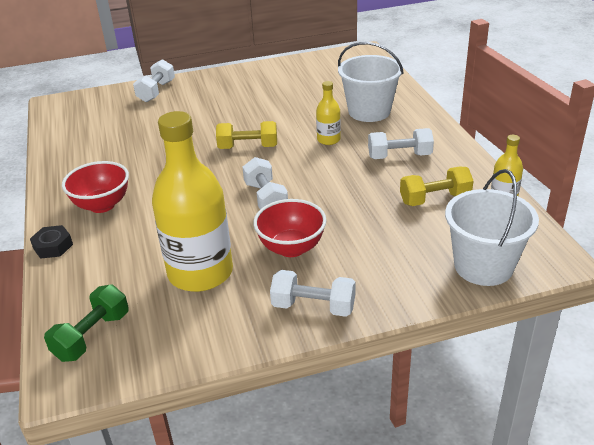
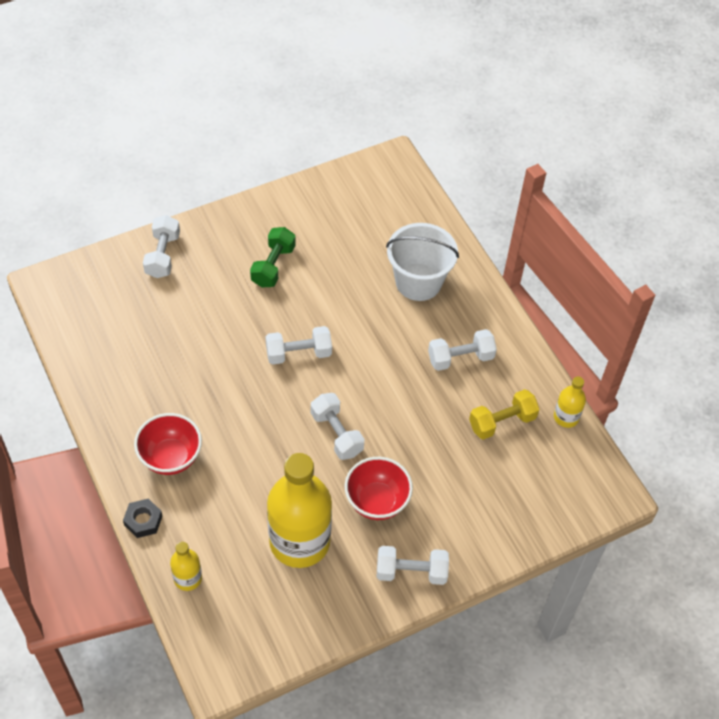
camera: 15 degrees left, 20 degrees up
(92, 336) = (225, 626): green dumbbell -> green dumbbell (273, 266)
(248, 147) = (298, 353): yellow dumbbell -> white dumbbell
(328, 140) = (382, 335): yellow bottle -> yellow bottle (188, 578)
(483, 266) = (552, 508): white bucket -> none

